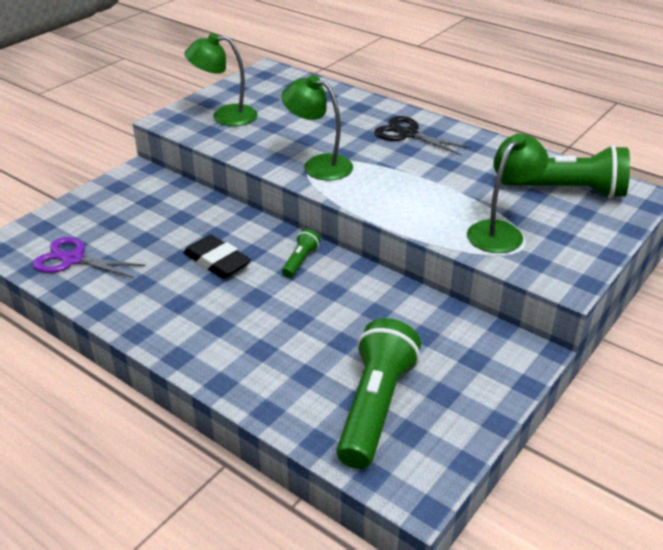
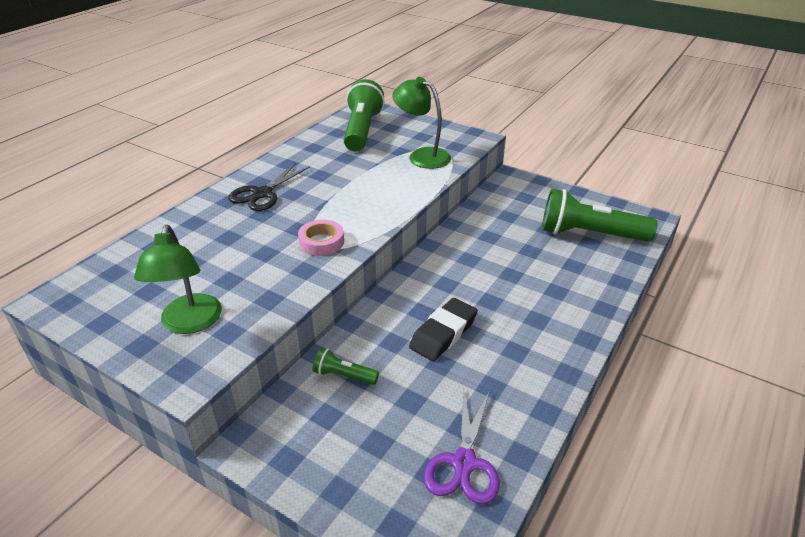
camera: 95 degrees left, 0 degrees up
(300, 261) = (431, 279): green flashlight -> green flashlight (343, 375)
(318, 165) = (321, 242): green lamp -> pink tape

